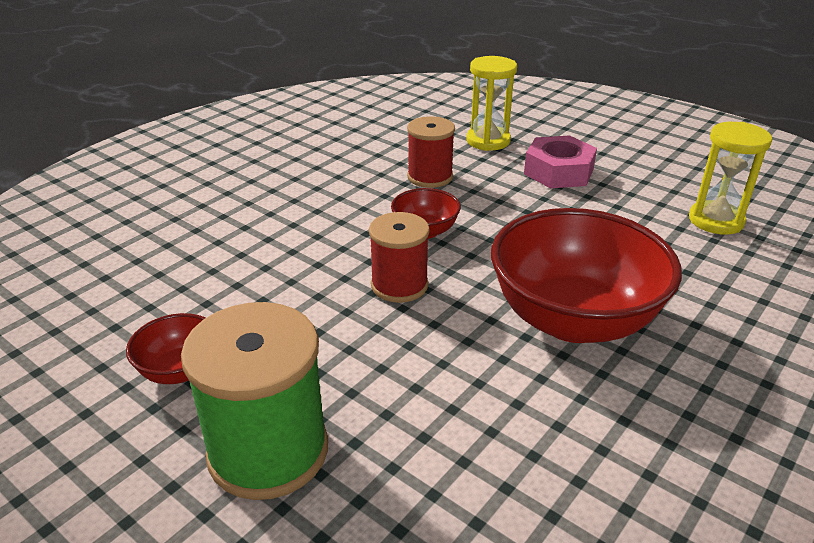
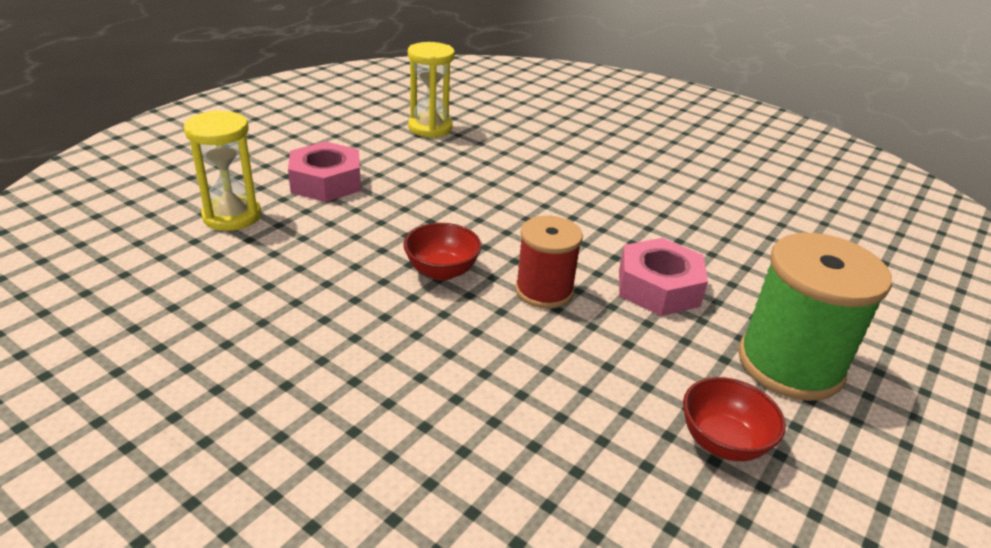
camera: 95 degrees left, 0 degrees up
(410, 365) = (658, 287): none -> pink nut
(430, 177) = (316, 263): red spool -> none
(573, 319) = (576, 206): red bowl -> none

